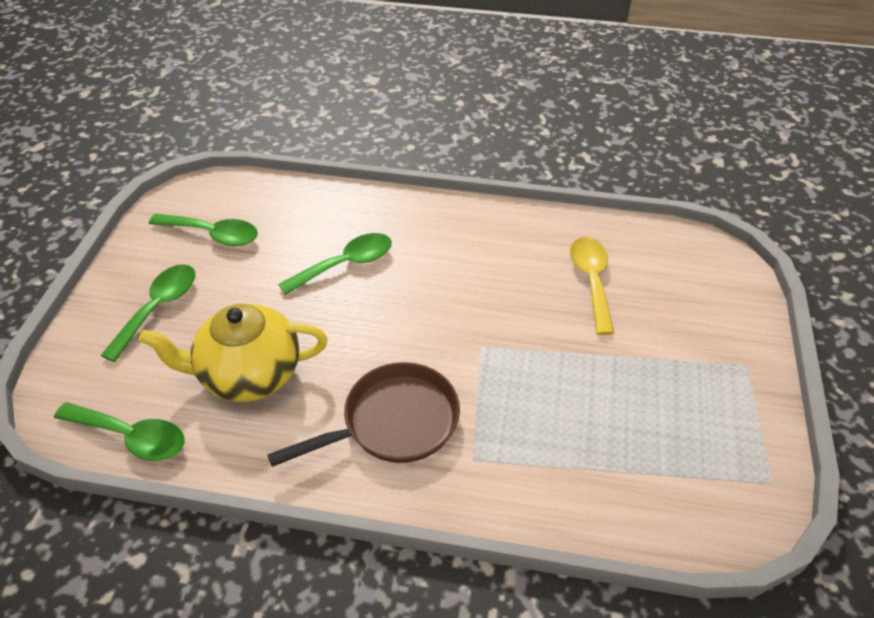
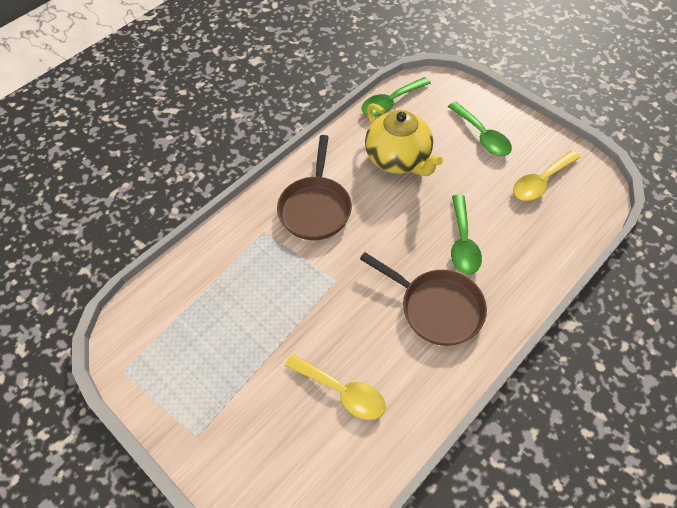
camera: 125 degrees right, 10 degrees up
(213, 234) = (541, 182): green spoon -> yellow spoon
(249, 374) = (398, 159): yellow teapot -> yellow teapot turned 120 degrees clockwise
(443, 253) = (436, 308): none -> brown pan

